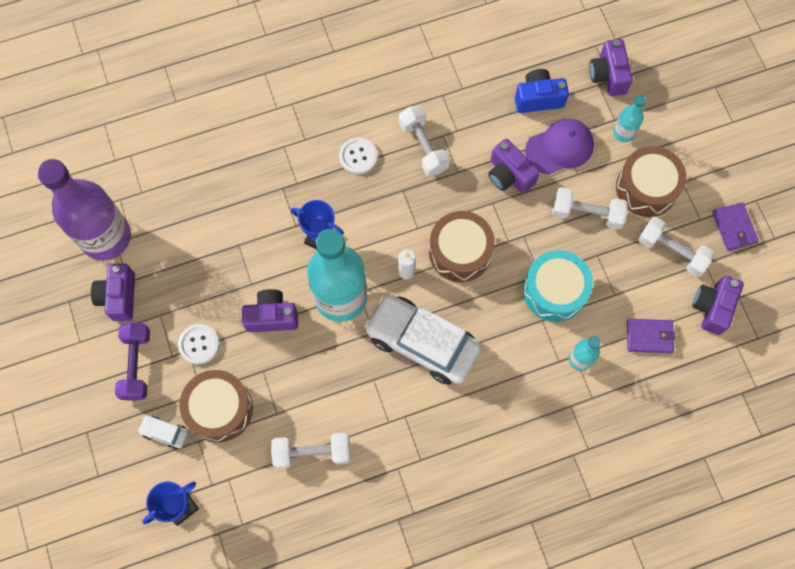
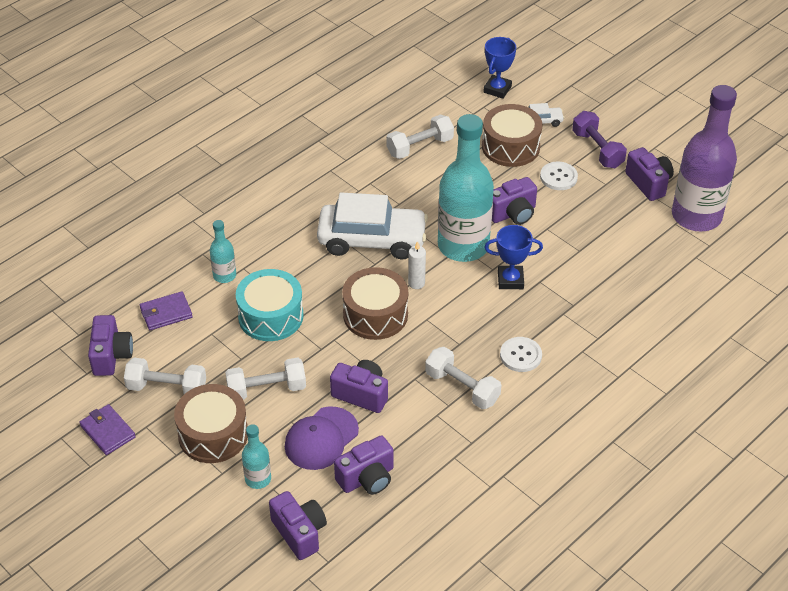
camera: 155 degrees right, 25 degrees down
(538, 98) = (367, 478): blue camera -> purple camera

